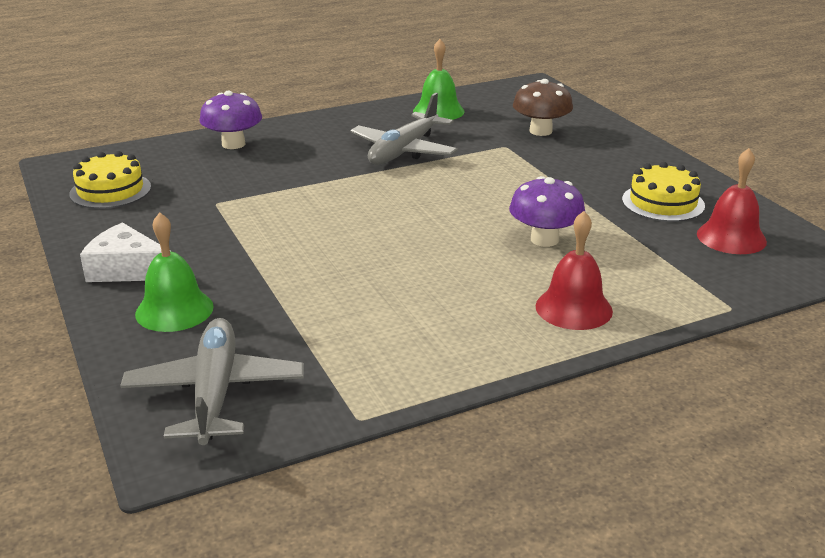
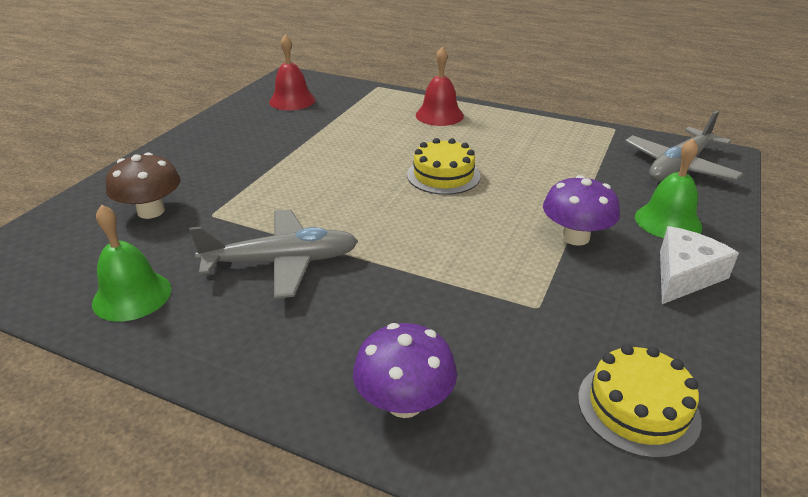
camera: 130 degrees left, 5 degrees up
(127, 269) = (684, 275): white cheese -> white cheese turned 120 degrees counterclockwise
(544, 239) = (373, 144): purple mushroom -> purple mushroom (575, 237)
(663, 203) = (263, 127): yellow cake -> yellow cake (443, 175)

